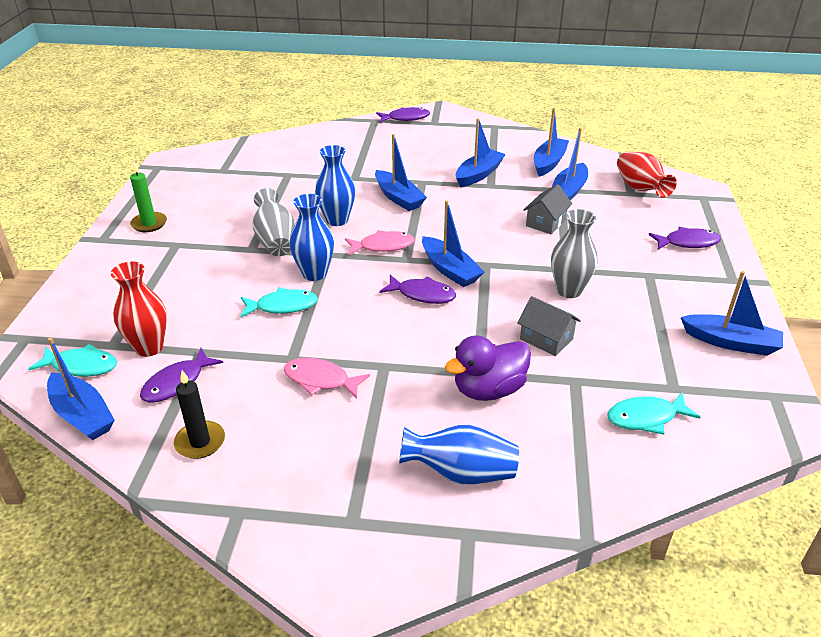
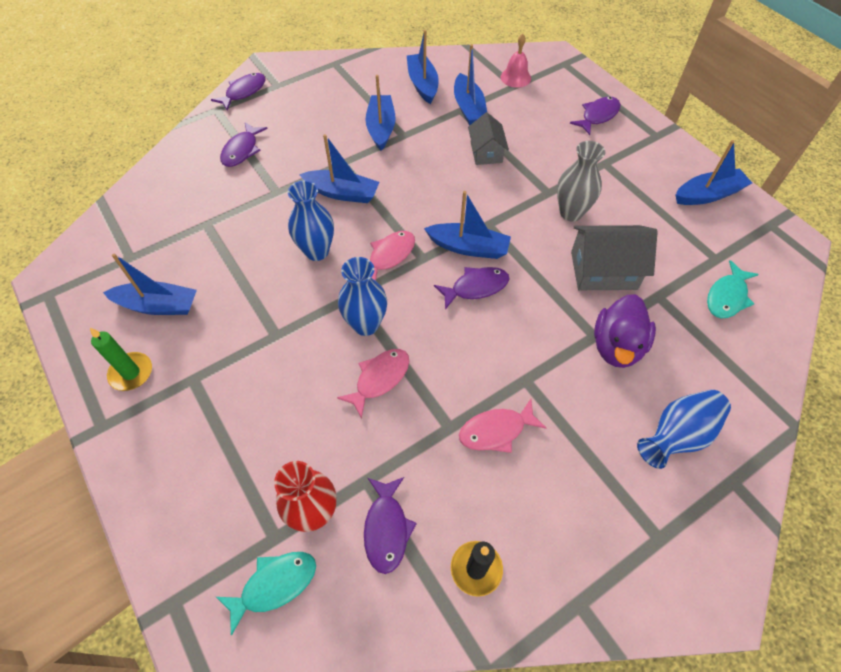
camera: 40 degrees left, 20 degrees up
(82, 415) = (344, 633): blue boat -> blue boat (158, 306)
(275, 240) = (287, 310): grey vase -> none
(282, 306) = (379, 379): turquoise fish -> pink fish
(362, 147) = (242, 150): none -> purple fish
(546, 339) = (603, 270): grey house -> grey house, size x1.56
(640, 189) = (515, 77): red vase -> pink bell

